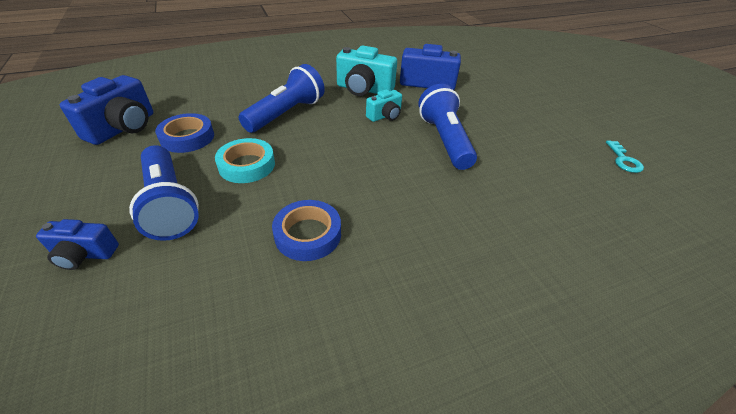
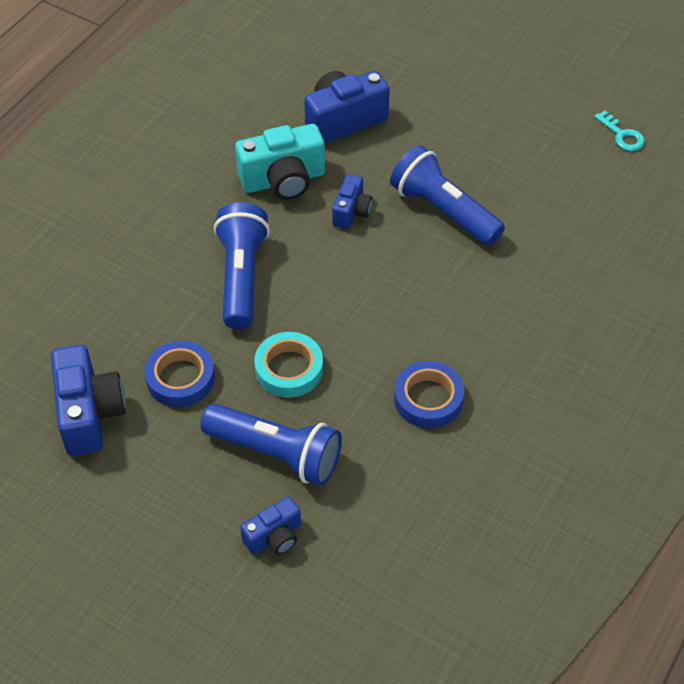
camera: 35 degrees left, 10 degrees up
(385, 116) = (351, 212): turquoise camera -> blue camera

